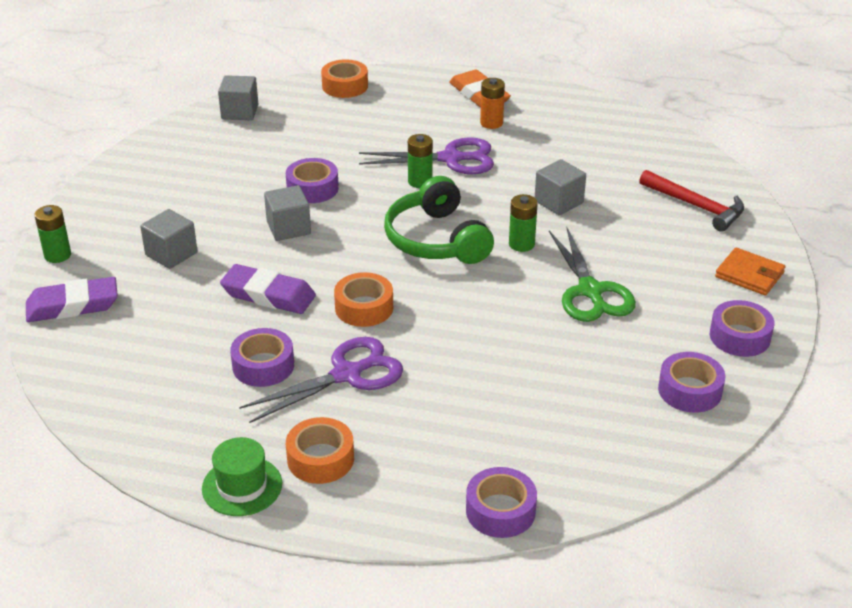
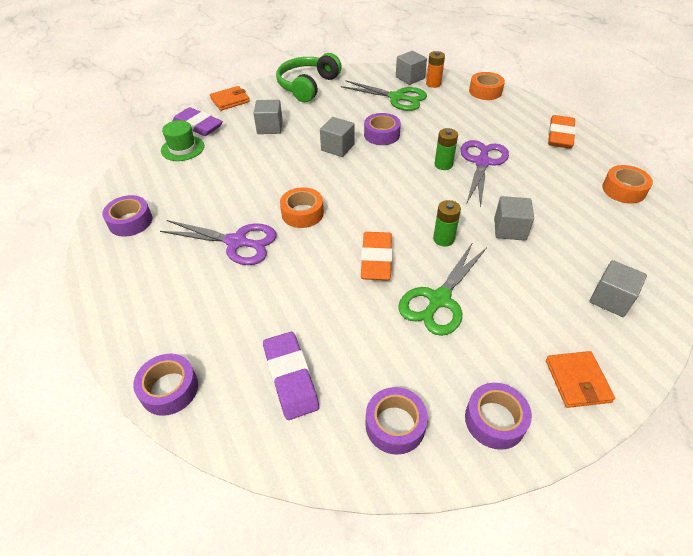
camera: 50 degrees right, 10 degrees up
(57, 255) = (230, 100): green battery -> orange wallet
(242, 486) = (107, 260): green hat -> green hat (182, 148)
(263, 141) = (397, 98): none -> green scissors
(263, 365) = (213, 208): purple tape -> purple tape (130, 221)
(268, 295) = (273, 175): purple eraser -> purple eraser (290, 377)
(320, 459) = (154, 276): orange tape -> orange tape (623, 190)
(436, 240) = (399, 203): green headphones -> green headphones (307, 86)
(451, 159) = (482, 162): purple scissors -> purple scissors turned 120 degrees counterclockwise
(491, 123) = (541, 156): orange battery -> orange battery (433, 84)
(495, 297) = (376, 259): none -> orange eraser
(696, 206) = (610, 299): red hammer -> grey cube

